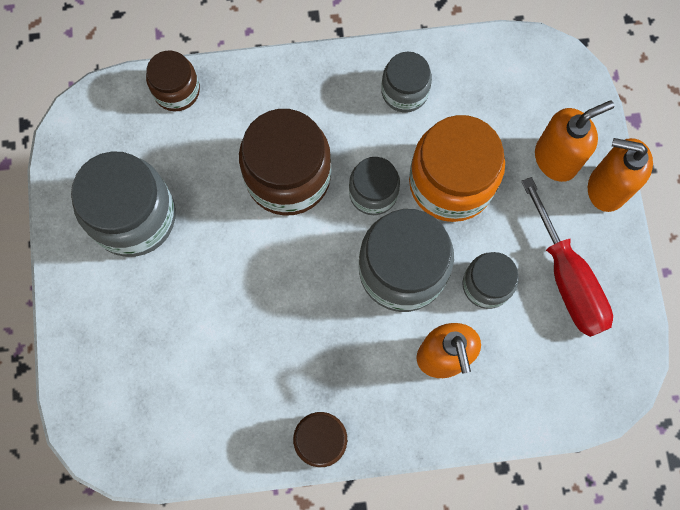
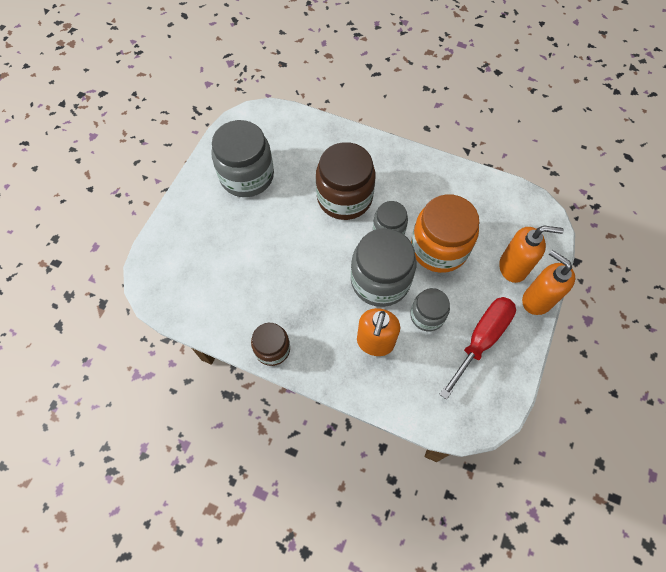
camera: 30 degrees right, 10 degrees down
(176, 90) = (311, 126): brown jar -> none
(404, 91) = (440, 186): grey jar -> none
(567, 279) = (481, 339): red screwdriver -> red screwdriver turned 150 degrees counterclockwise

